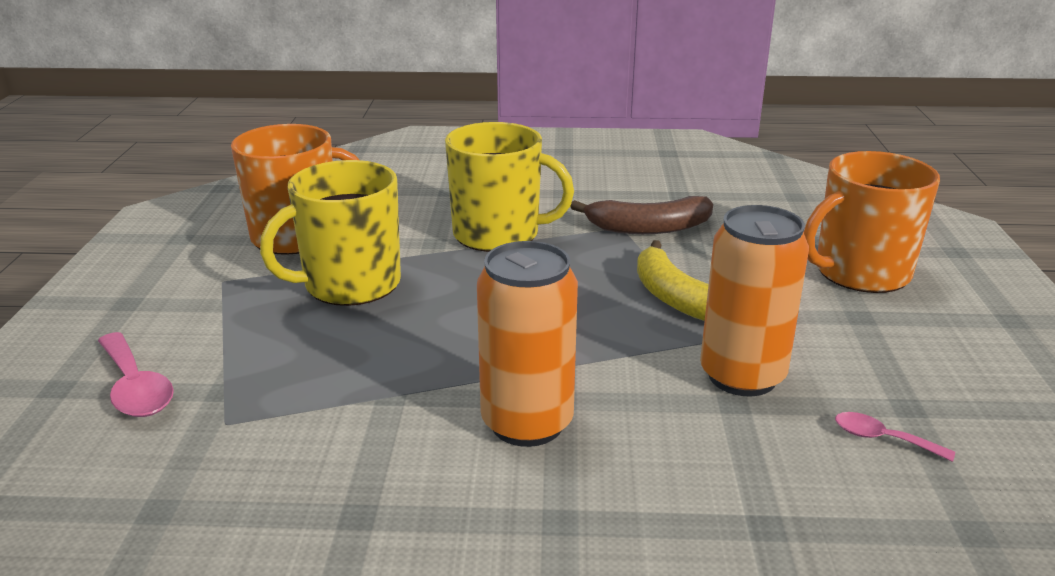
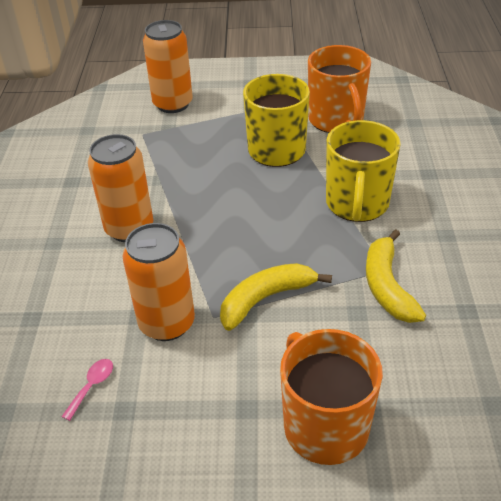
camera: 90 degrees right, 15 degrees up
(135, 387) = (173, 104): pink spoon -> orange can
(649, 228) = (387, 286): brown banana -> yellow banana

